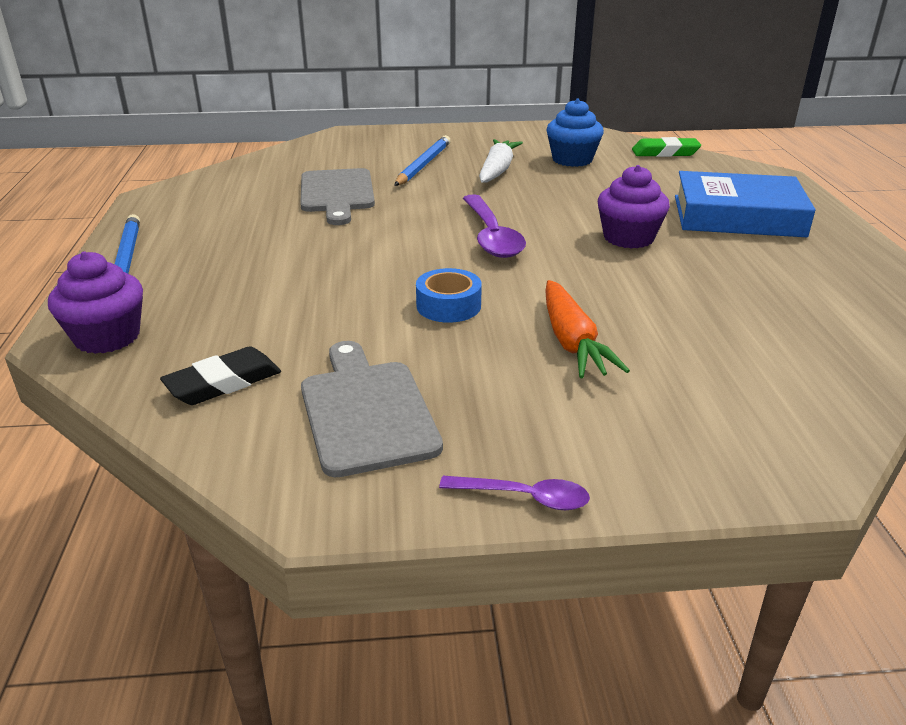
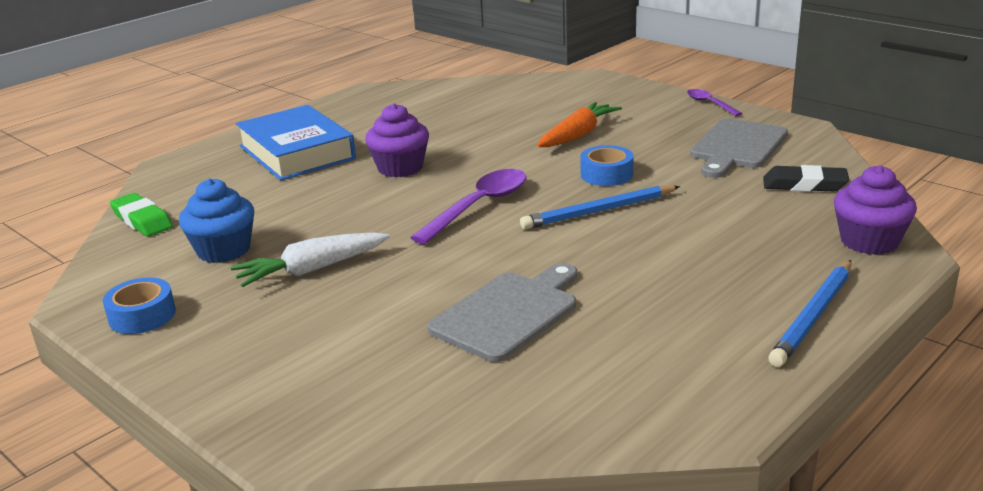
camera: 130 degrees left, 5 degrees down
(423, 165) = (349, 315): blue pencil -> blue pencil (599, 211)
(521, 133) = (142, 316): none -> blue tape

